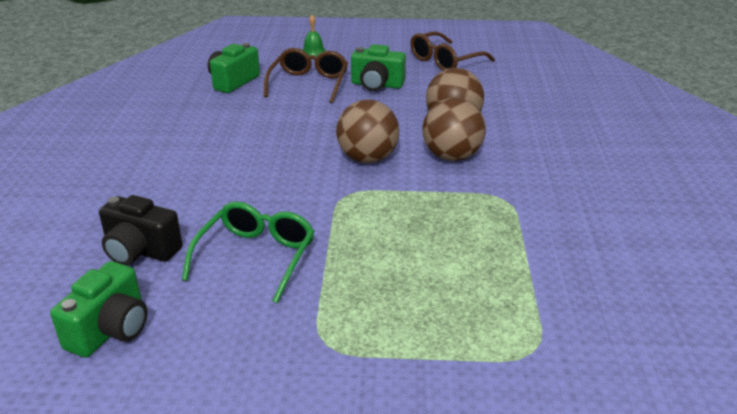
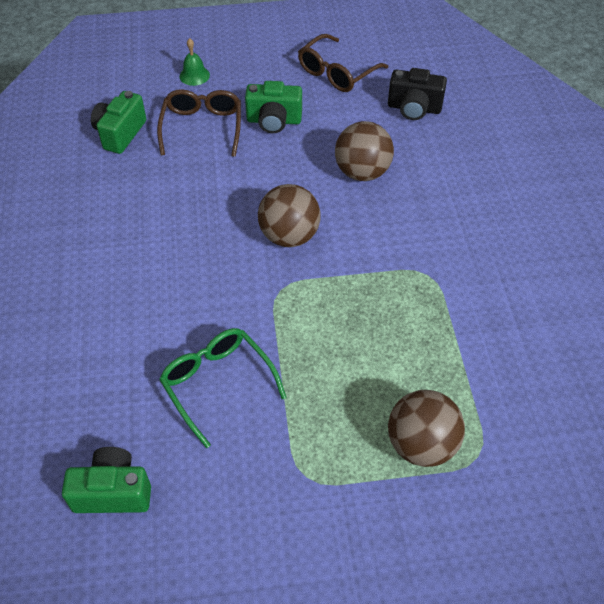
camera: 10 degrees left, 20 degrees up
(111, 330) = (113, 492): green camera -> green camera turned 105 degrees counterclockwise
(140, 251) = (106, 393): black camera -> black camera (414, 108)
(256, 256) = (217, 384): green glasses -> green glasses turned 45 degrees counterclockwise
(451, 156) = (369, 222): brown ball -> brown ball (421, 444)

